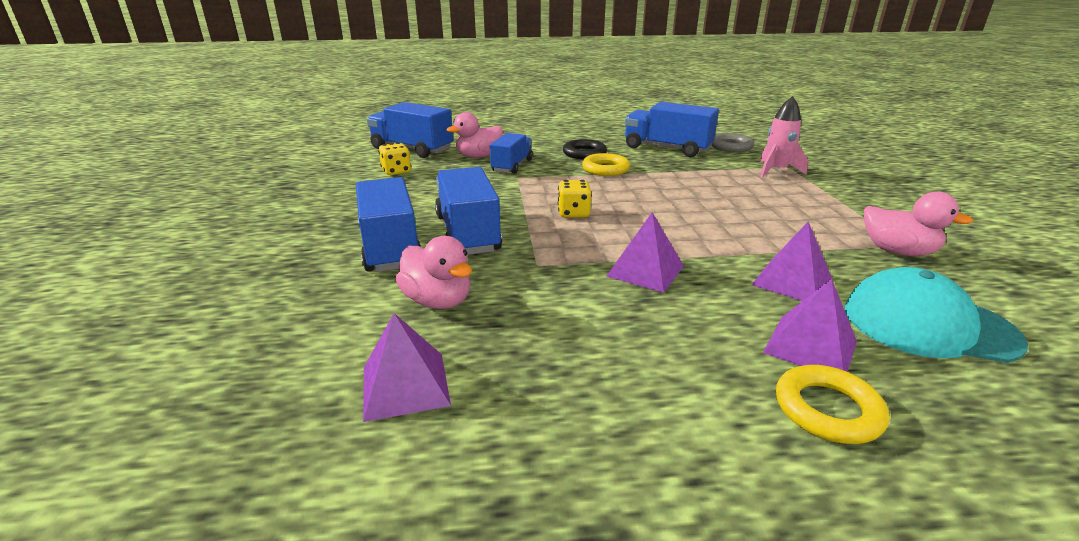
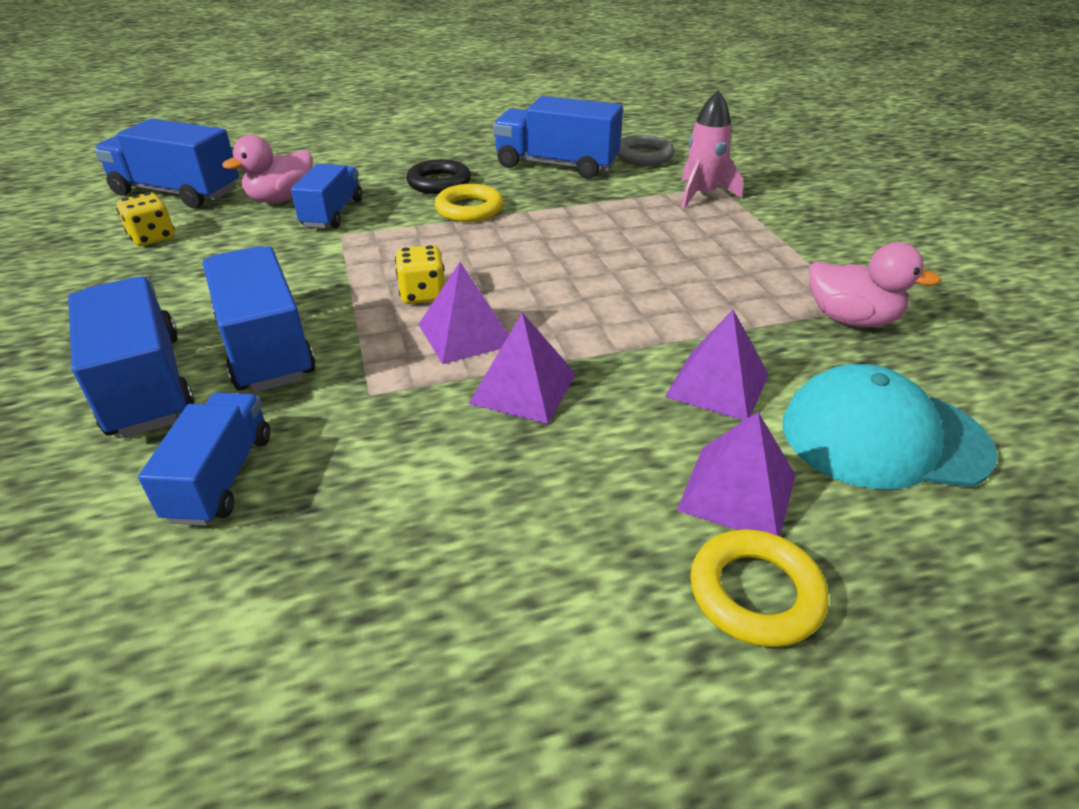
camera: 10 degrees left, 10 degrees up
(405, 385) = (173, 639): purple pyramid -> purple pyramid (465, 334)
(438, 301) = (221, 477): pink duck -> blue truck

